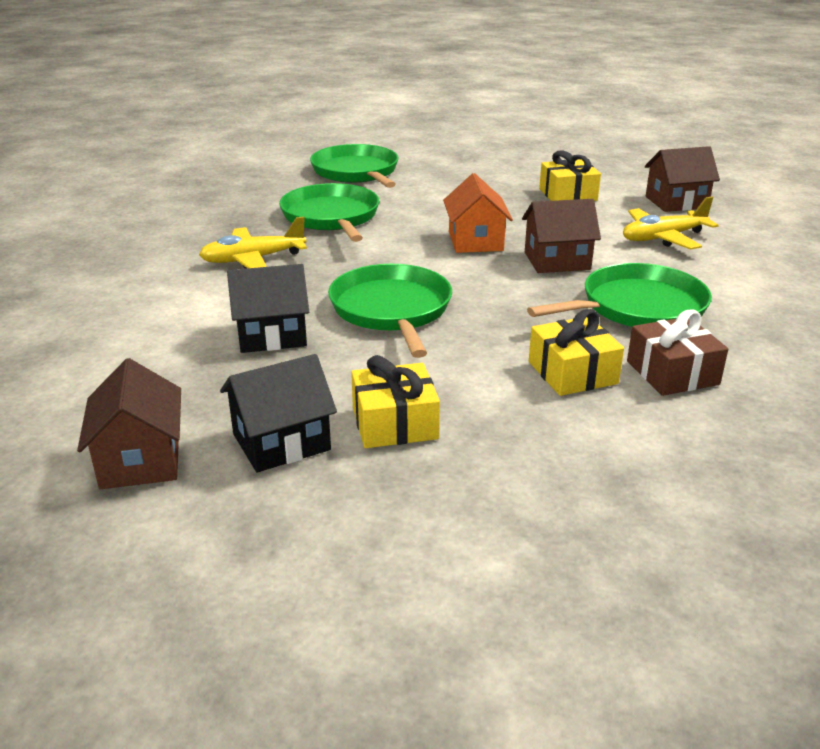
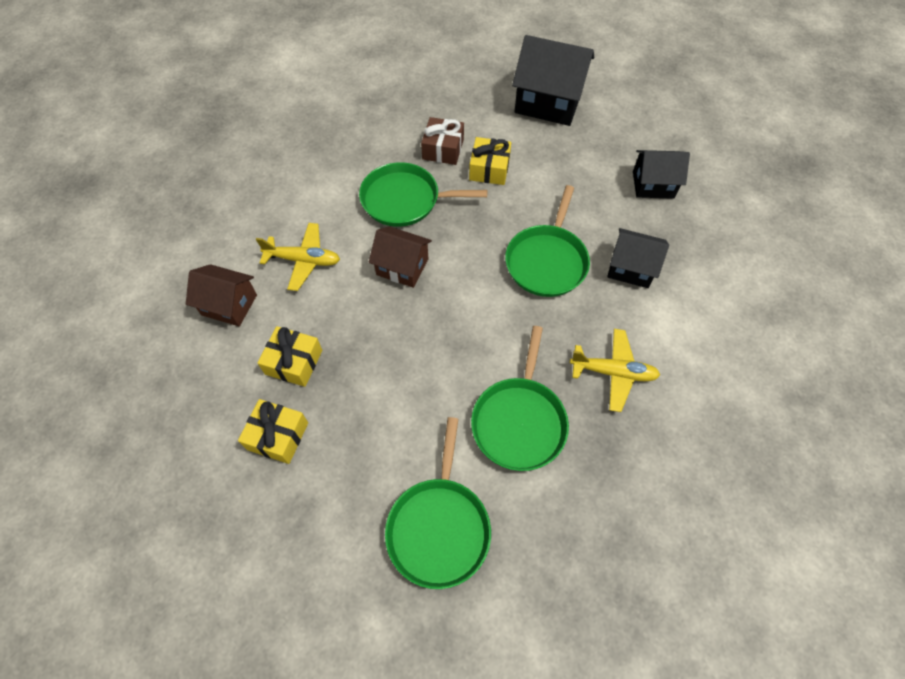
camera: 150 degrees left, 30 degrees up
(140, 460) = (720, 200): brown house -> none
(394, 423) = (596, 174): yellow gift -> yellow gift (278, 436)
(475, 241) = (434, 320): orange house -> none
(594, 517) = (548, 102): none -> black house

